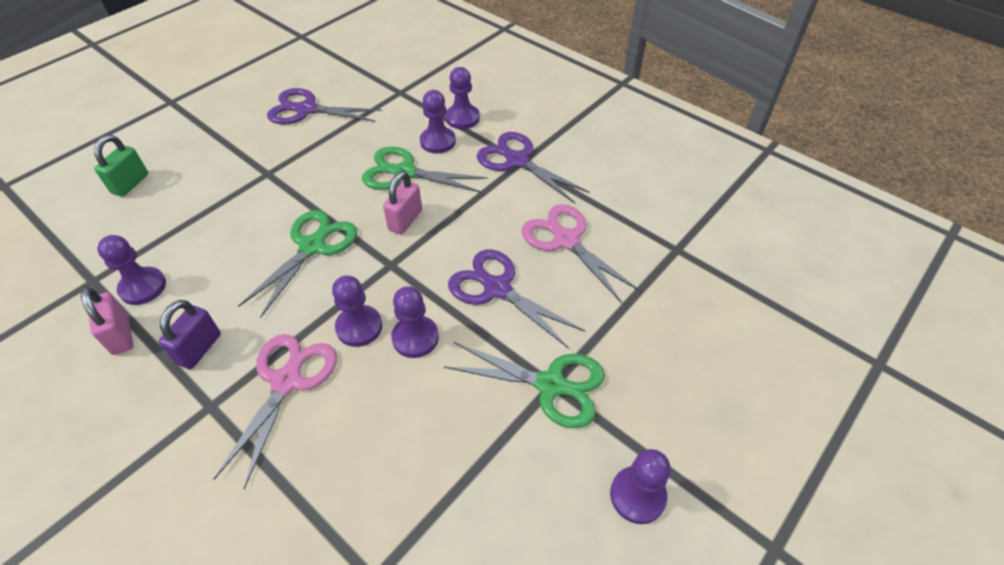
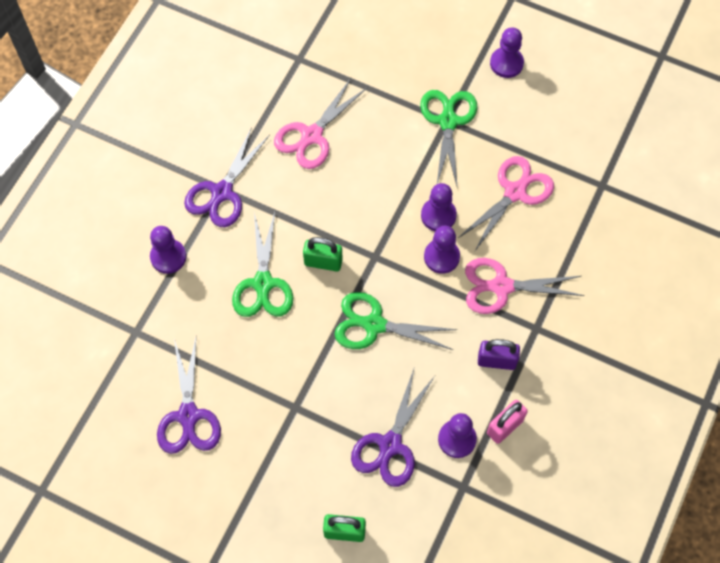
camera: 105 degrees left, 15 degrees up
(405, 220) = (323, 262): pink padlock -> green padlock
(412, 439) = (515, 192): none -> pink scissors
(438, 141) = (210, 269): purple pawn -> none
(497, 289) = (376, 173): purple scissors -> purple scissors (390, 445)

